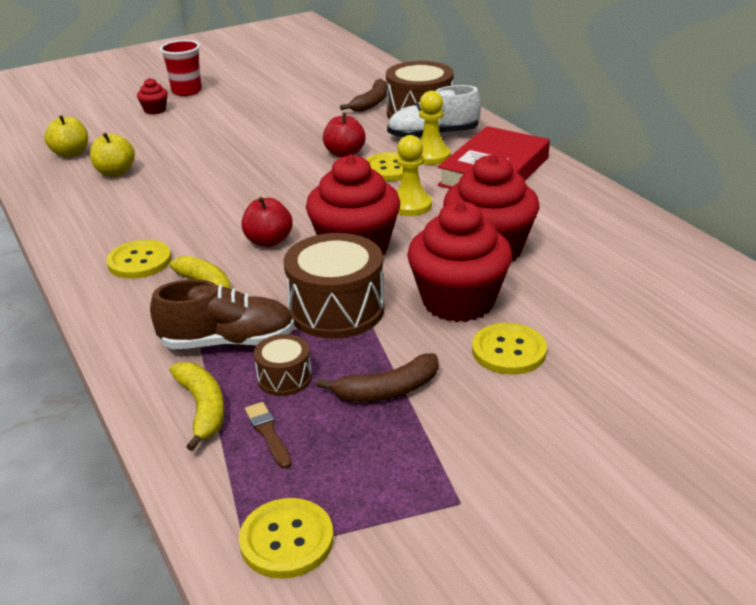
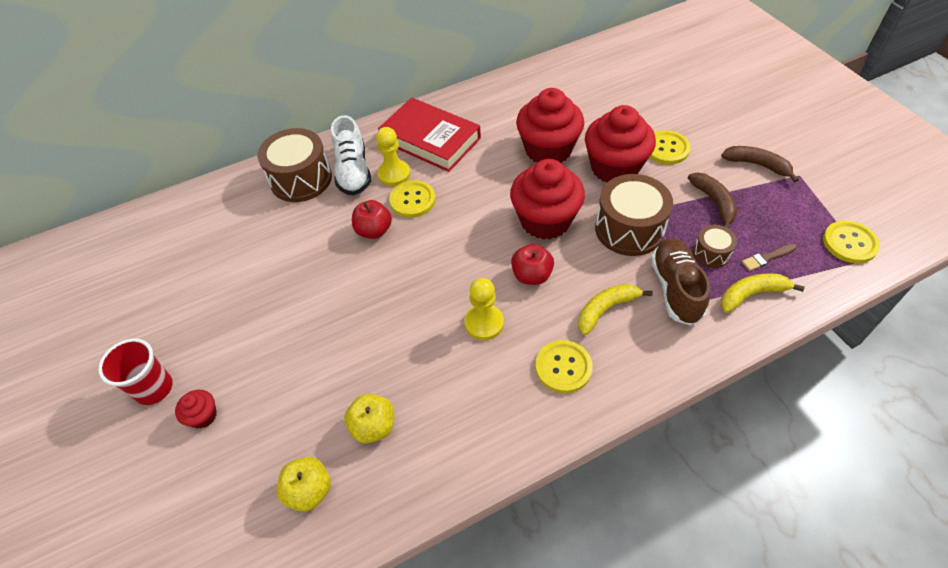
camera: 85 degrees left, 20 degrees up
(371, 103) = (263, 213): brown banana -> brown banana (757, 165)
(410, 205) = (480, 188): yellow pawn -> yellow pawn (484, 323)

